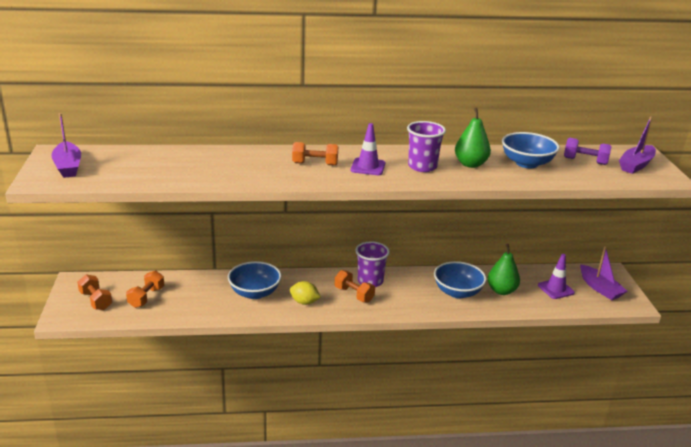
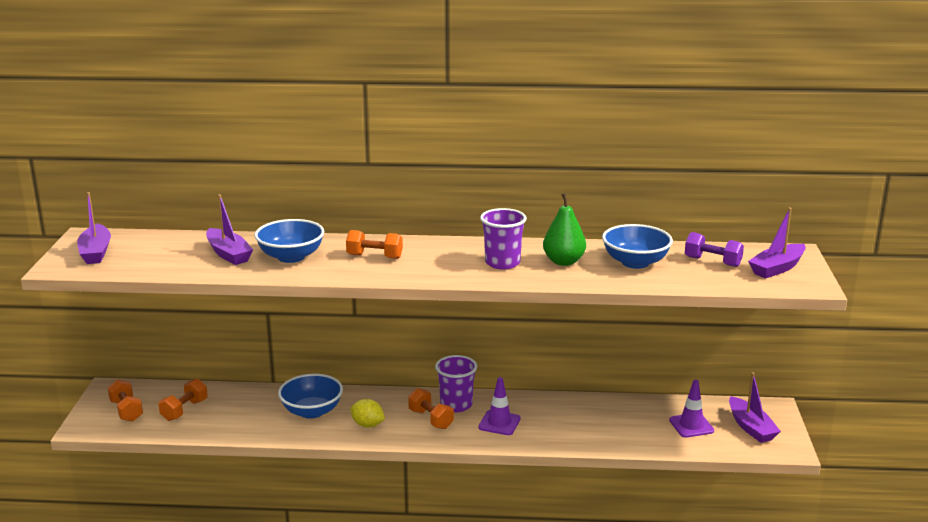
camera: 10 degrees right, 5 degrees down
(188, 165) = (228, 254): none -> purple boat
(368, 167) = (436, 261): purple traffic cone -> purple traffic cone (499, 423)
(457, 292) = (561, 423): blue bowl -> blue bowl (291, 257)
(501, 291) = (619, 424): green pear -> none

